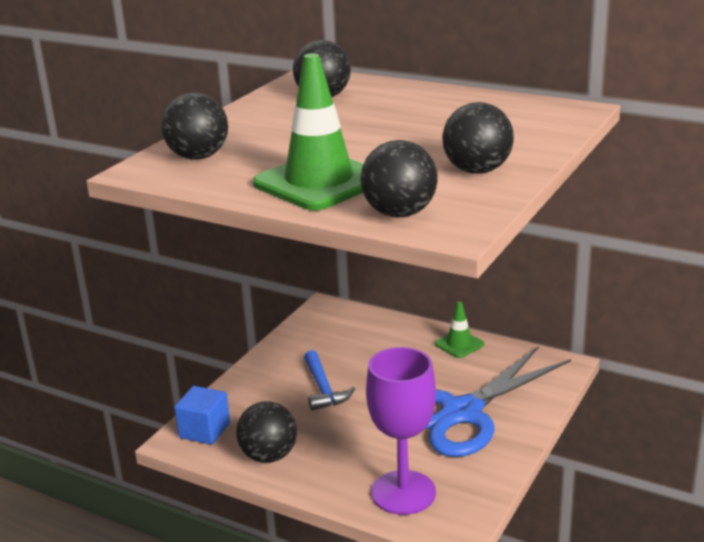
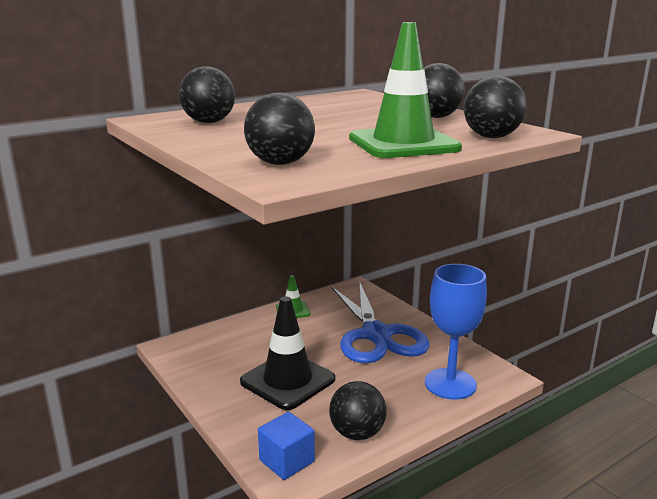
camera: 65 degrees left, 5 degrees down
(323, 389) = (287, 380): blue hammer -> black traffic cone
(403, 492) = (450, 384): purple goblet -> blue goblet

